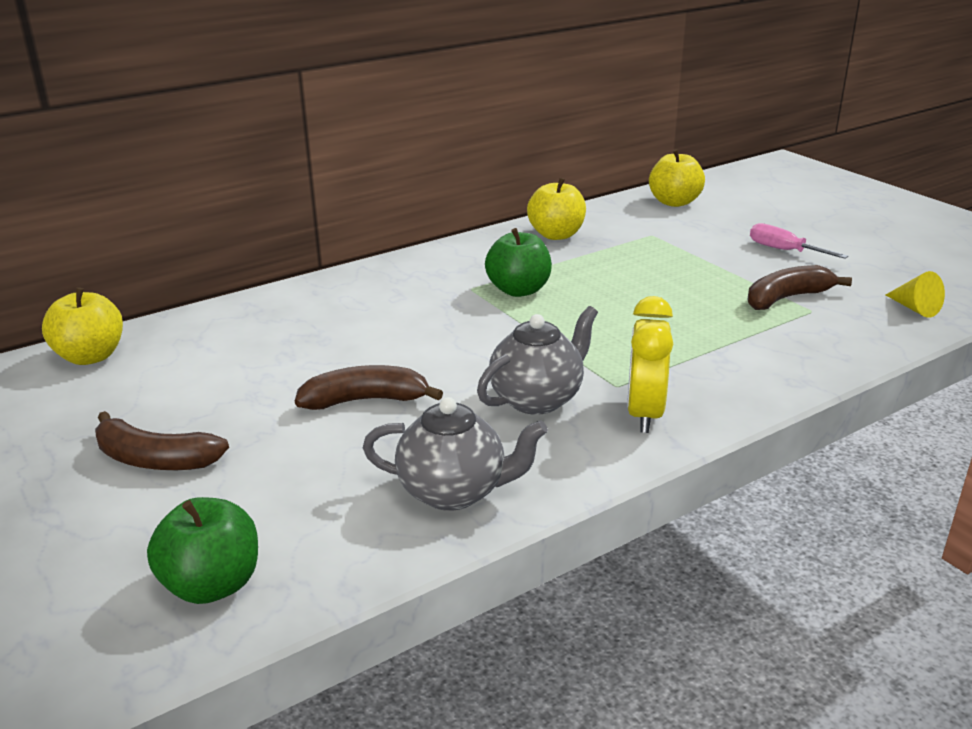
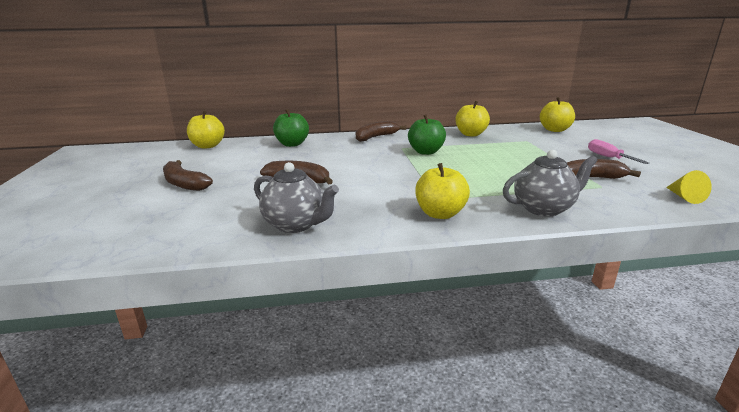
camera: 25 degrees right, 5 degrees down
(212, 585) = (142, 234): green apple -> green apple (292, 144)
(403, 271) = (376, 137): none -> brown banana
(537, 399) = (385, 196): grey teapot -> grey teapot (544, 208)
(644, 414) = (440, 214): yellow clock -> yellow apple

